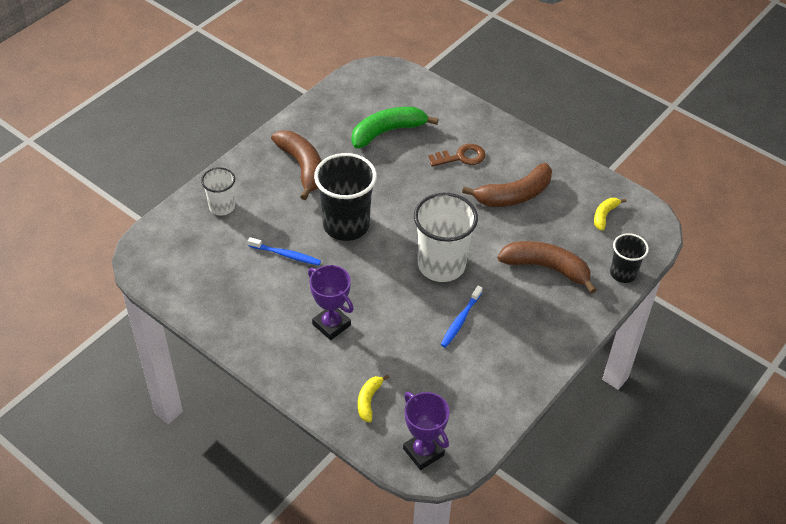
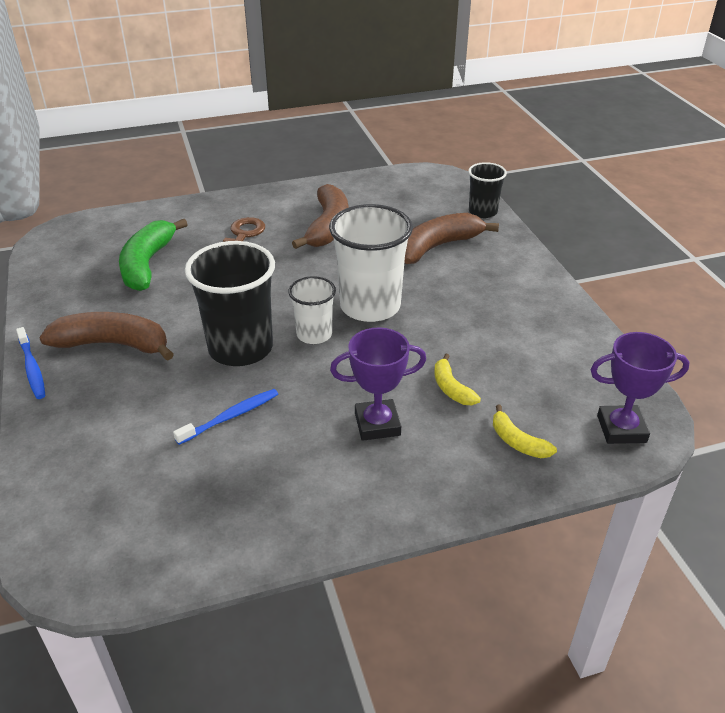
camera: 55 degrees left, 10 degrees down
(222, 207) = (84, 442): white cup -> white cup (314, 334)
(460, 320) = (456, 325): blue toothbrush -> blue toothbrush (32, 368)
(604, 215) = (406, 193): yellow banana -> yellow banana (451, 388)

